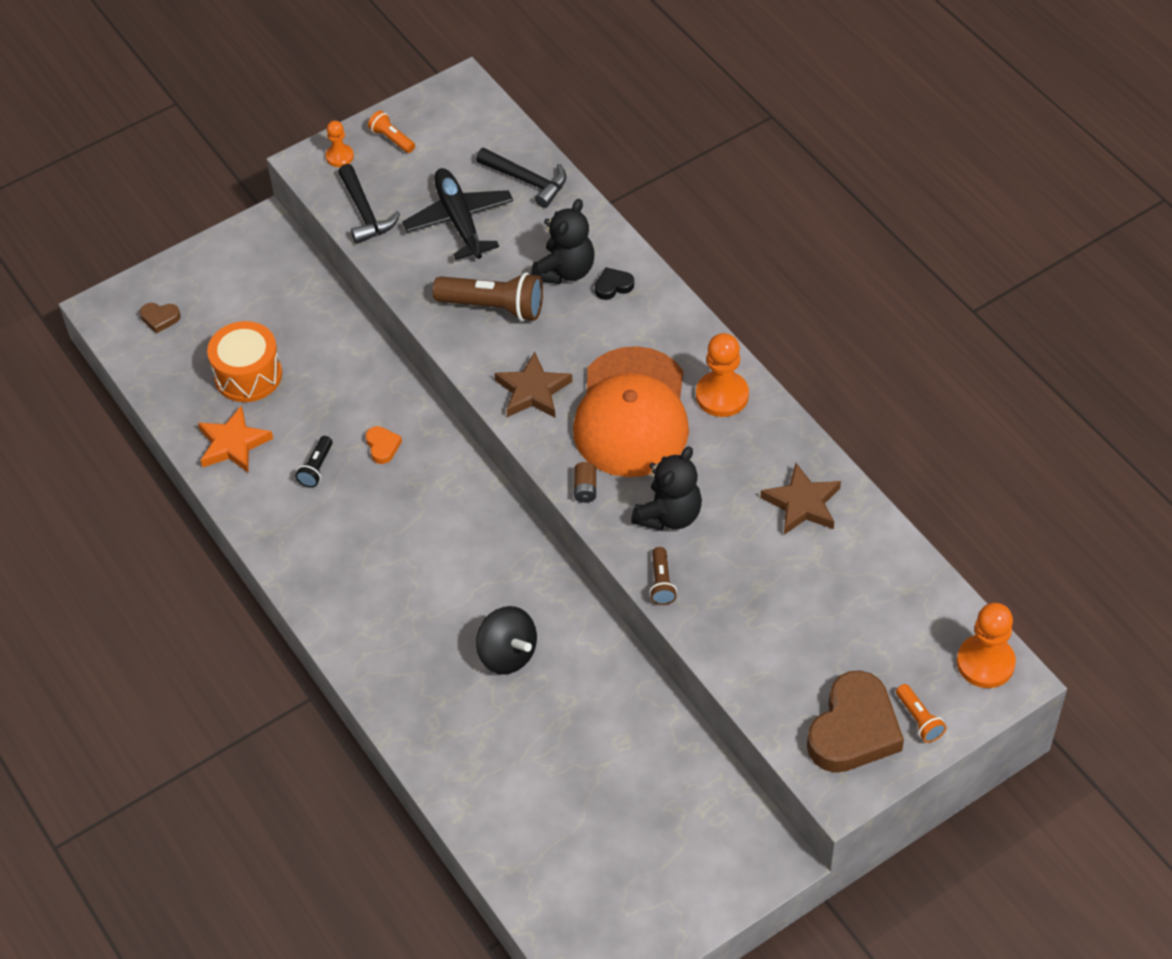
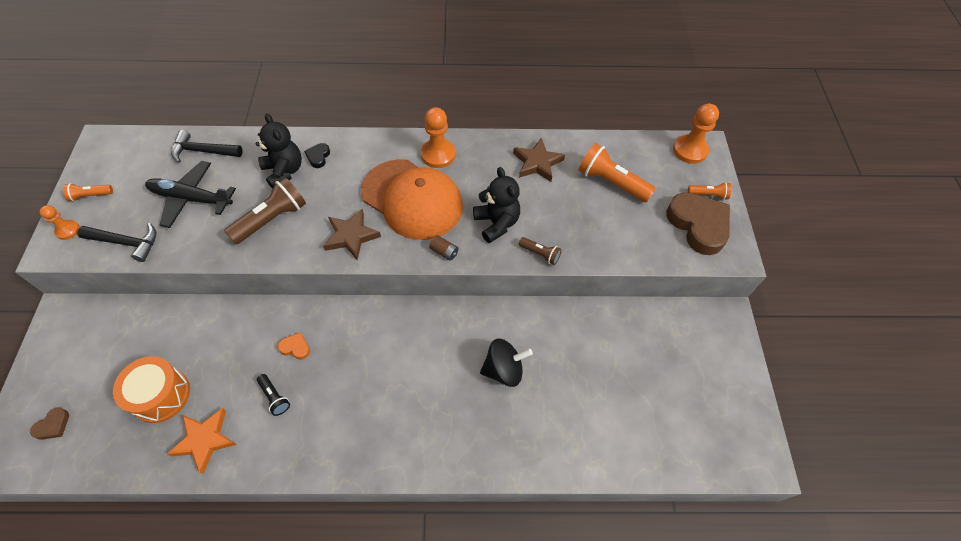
camera: 60 degrees left, 5 degrees up
(527, 181) = (203, 151): black hammer -> black hammer turned 150 degrees counterclockwise
(841, 600) = (611, 182): none -> orange flashlight

